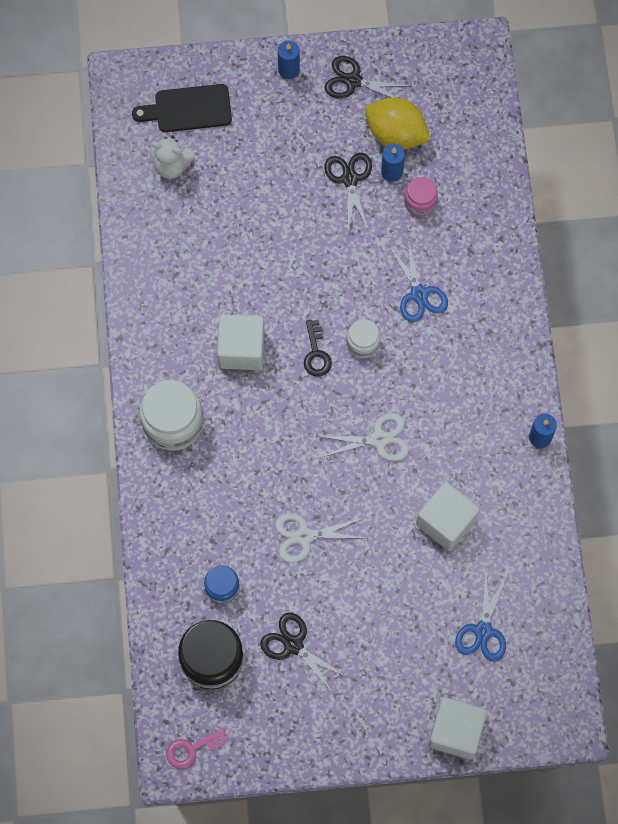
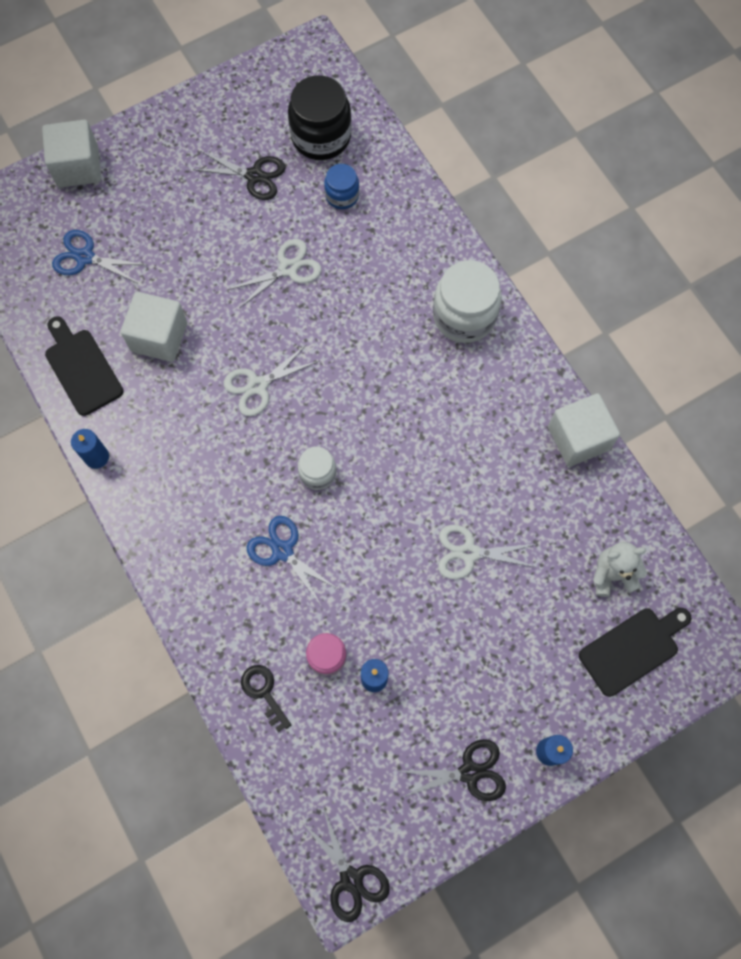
camera: 155 degrees right, 0 degrees up
(191, 749) = (303, 64): pink key -> none
(241, 349) = (436, 413): white cube -> white cube (578, 438)
(273, 229) = (469, 553): none -> white scissors
(316, 353) = (359, 441): black key -> black key (264, 692)
(350, 179) = (415, 648): black scissors -> black scissors (351, 879)
(396, 134) = (390, 727): yellow lemon -> none
(483, 631) = (85, 257): blue scissors -> blue scissors turned 60 degrees counterclockwise
(524, 522) = (82, 368): none -> black cutting board

